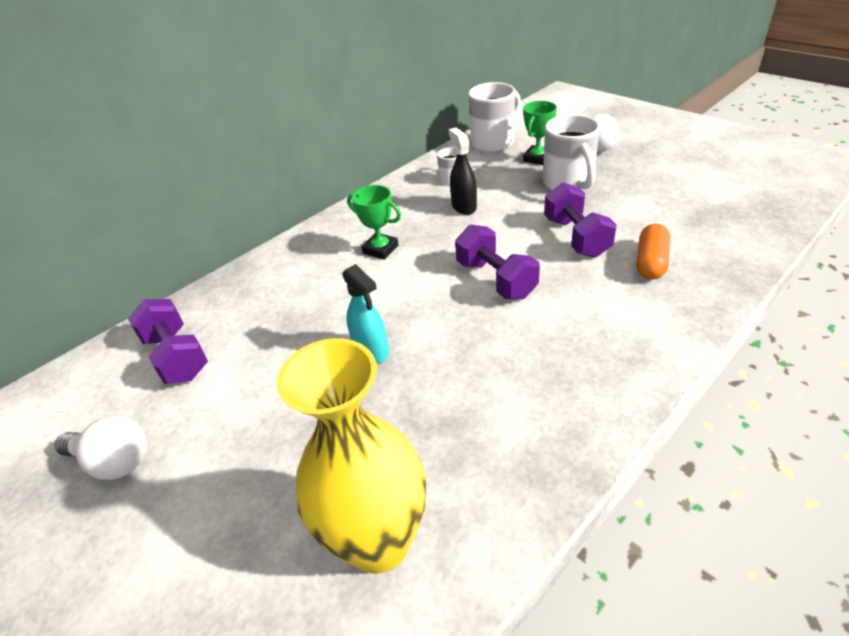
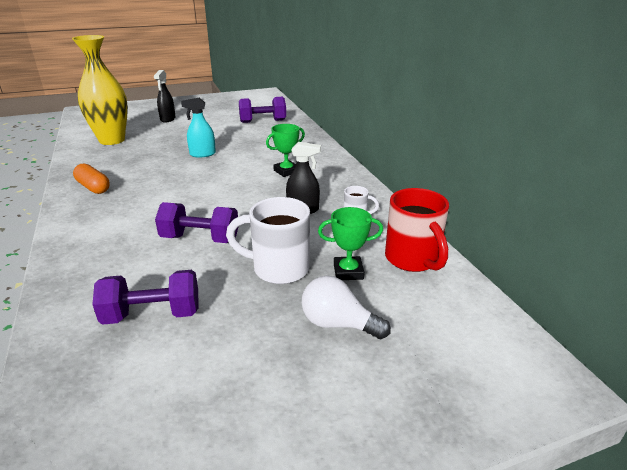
camera: 110 degrees right, 10 degrees down
(114, 461) = (218, 111): white light bulb -> none
(194, 530) = (168, 119): none -> black spray bottle
(494, 142) = (413, 260): white mug -> red mug
(495, 279) = (203, 196): purple dumbbell -> purple dumbbell (152, 314)
(537, 158) = (348, 272): green trophy -> green trophy turned 60 degrees counterclockwise
(651, 262) = (127, 256): orange capsule -> orange capsule (93, 187)

